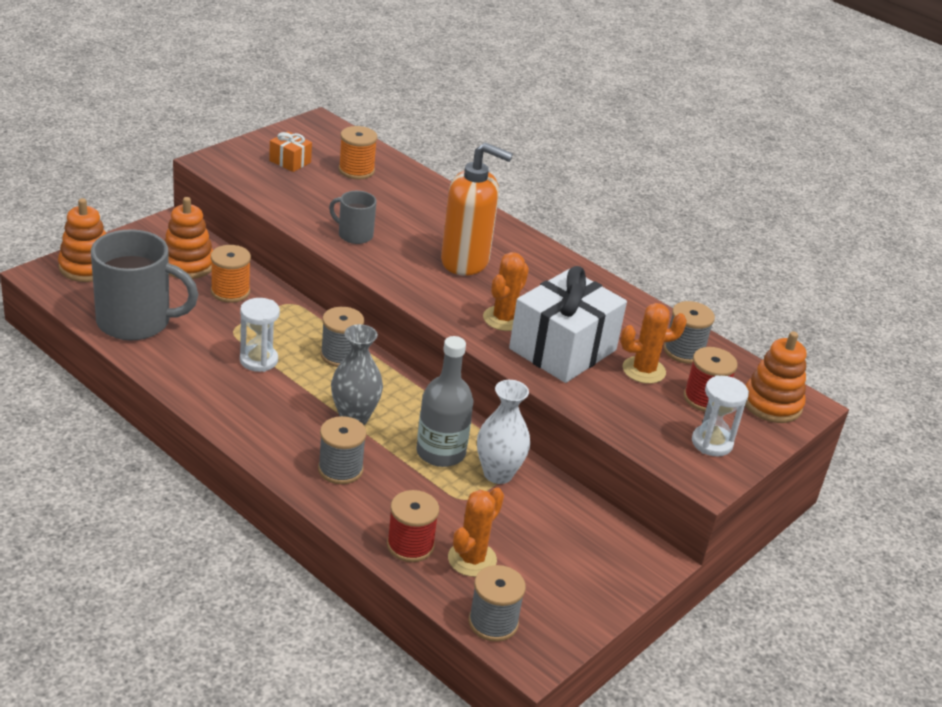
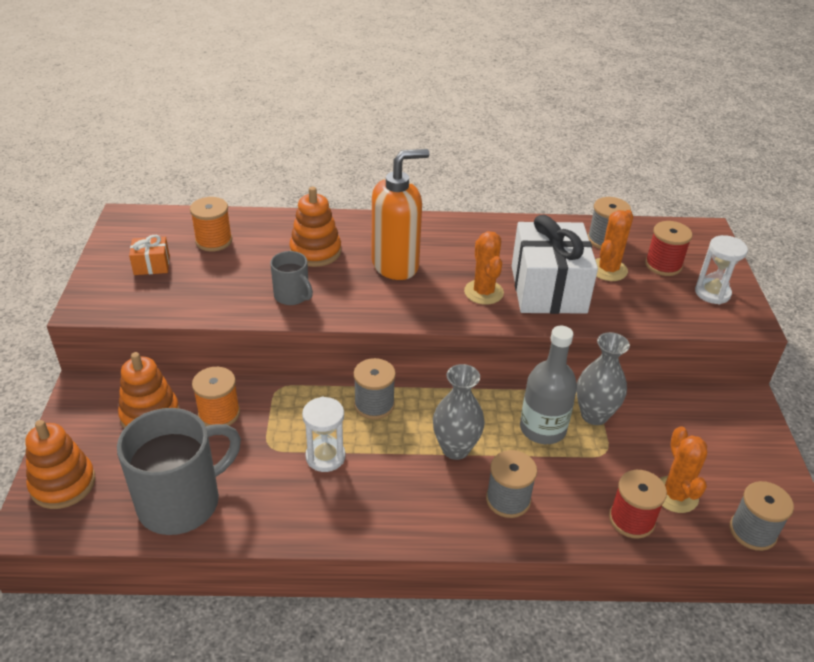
camera: 40 degrees left, 5 degrees up
(354, 235) = (292, 296): grey mug -> grey mug turned 120 degrees counterclockwise
(498, 474) = (594, 415): white vase -> grey vase
(772, 404) = (694, 242): orange stacking toy -> orange stacking toy (315, 251)

